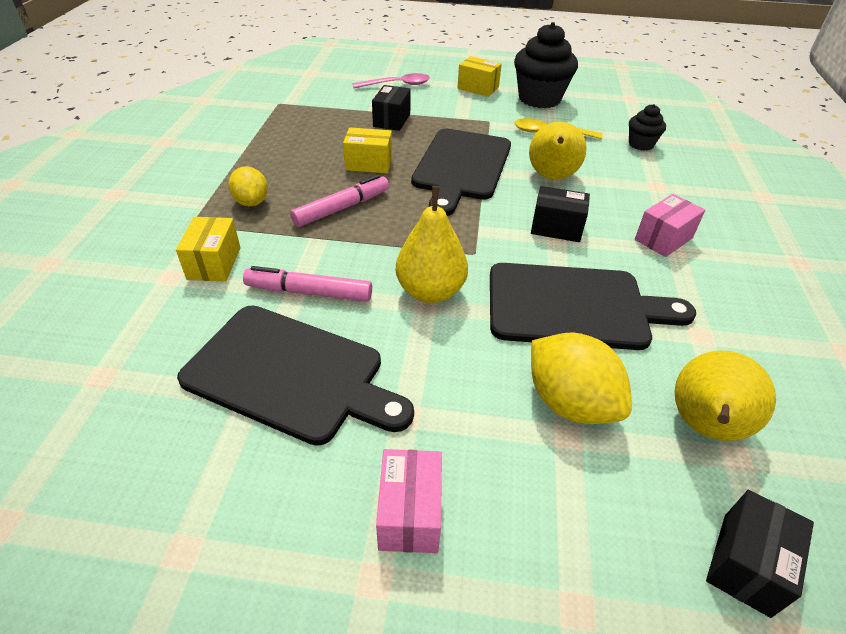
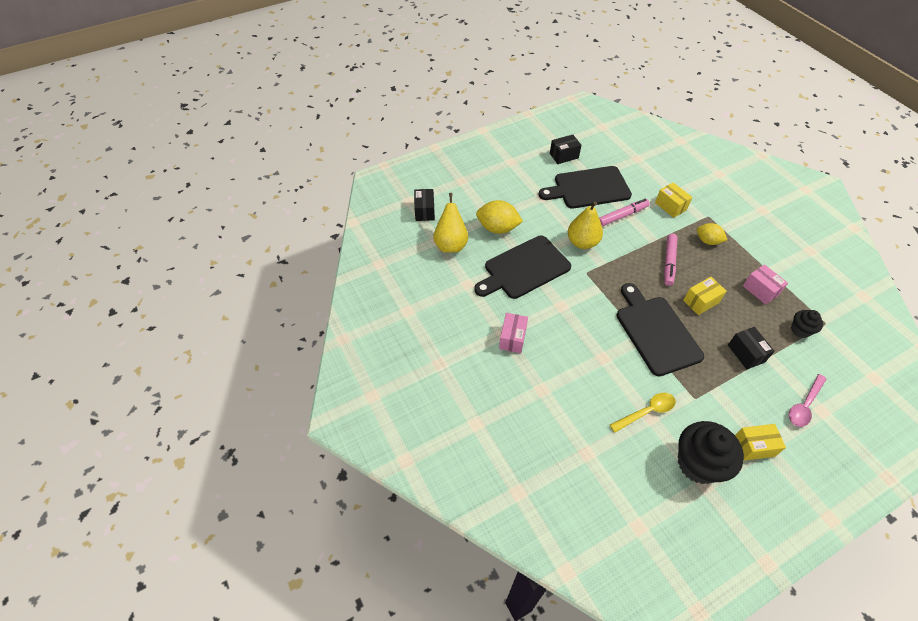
camera: 145 degrees right, 10 degrees up
(410, 513) = (516, 176): pink box -> pink box (760, 290)
(551, 177) = (603, 356): yellow pear -> none
(556, 228) = (567, 313): black box -> black box (564, 156)
(641, 144) = (581, 440): black cupcake -> black cupcake (800, 330)

